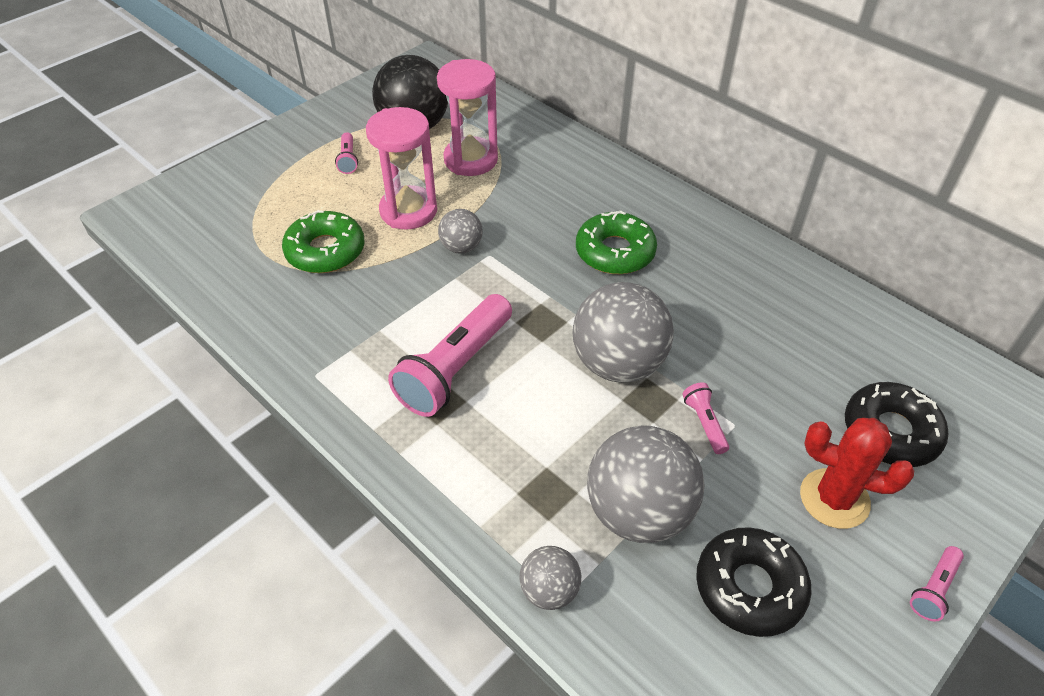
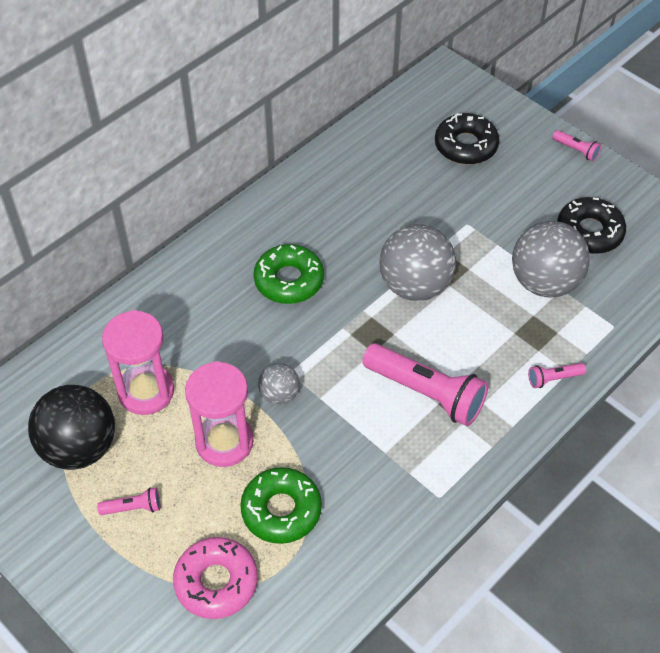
camera: 90 degrees left, 5 degrees up
(262, 211) = (216, 582): none -> pink donut
(549, 590) = (609, 332): grey ball -> none
(704, 423) = (467, 240): pink flashlight -> pink flashlight (553, 378)
(834, 499) = (521, 182): red cactus -> none

